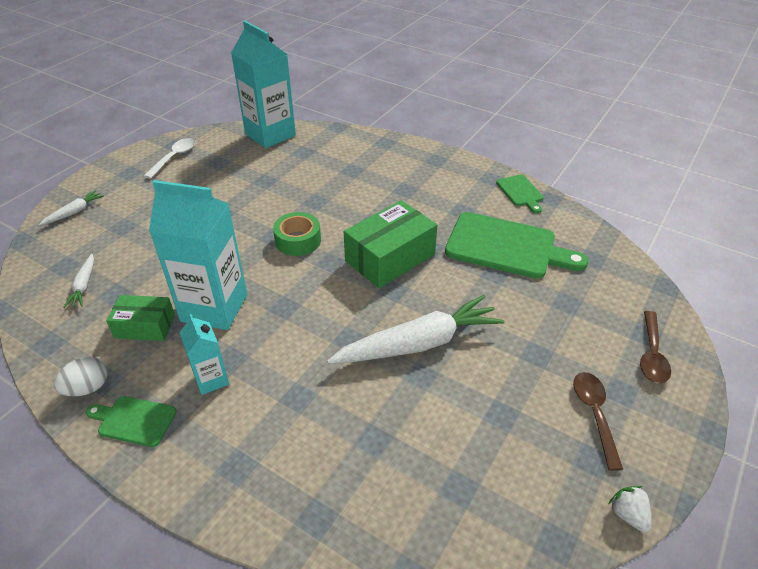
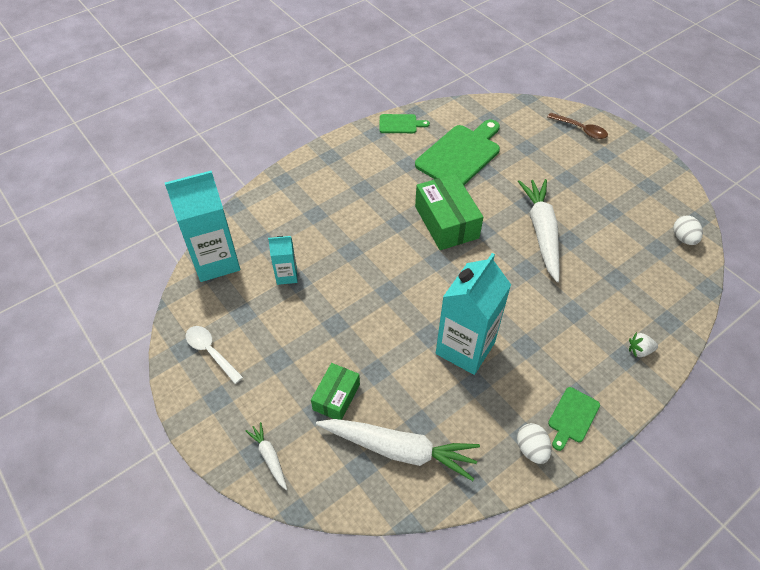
camera: 70 degrees left, 10 degrees up
(84, 285) = (399, 449): white carrot -> white carrot, size x2.16
(145, 326) = (472, 402): green box -> green box (336, 397)
(211, 379) = (544, 361): turquoise carton -> turquoise carton (286, 275)
(298, 240) = (400, 275): green tape -> none
(500, 524) = (683, 238): none -> white egg
(594, 414) = (618, 172): brown spoon -> none
(628, 514) = (684, 186): white strawberry -> white strawberry (639, 350)

